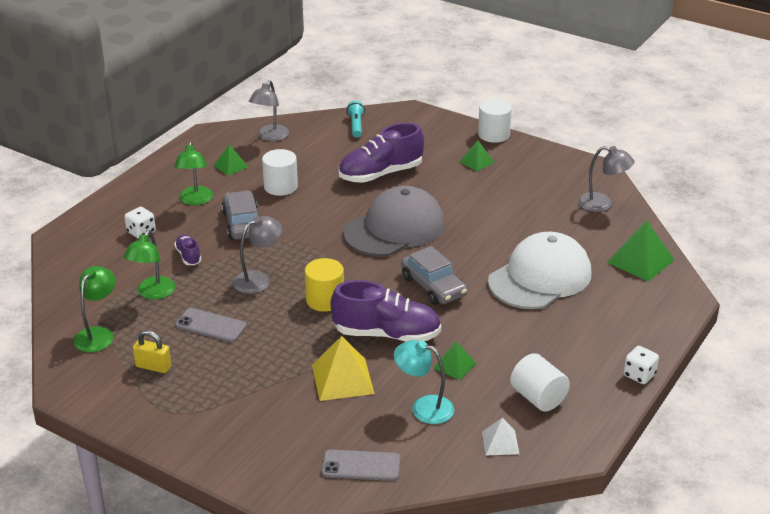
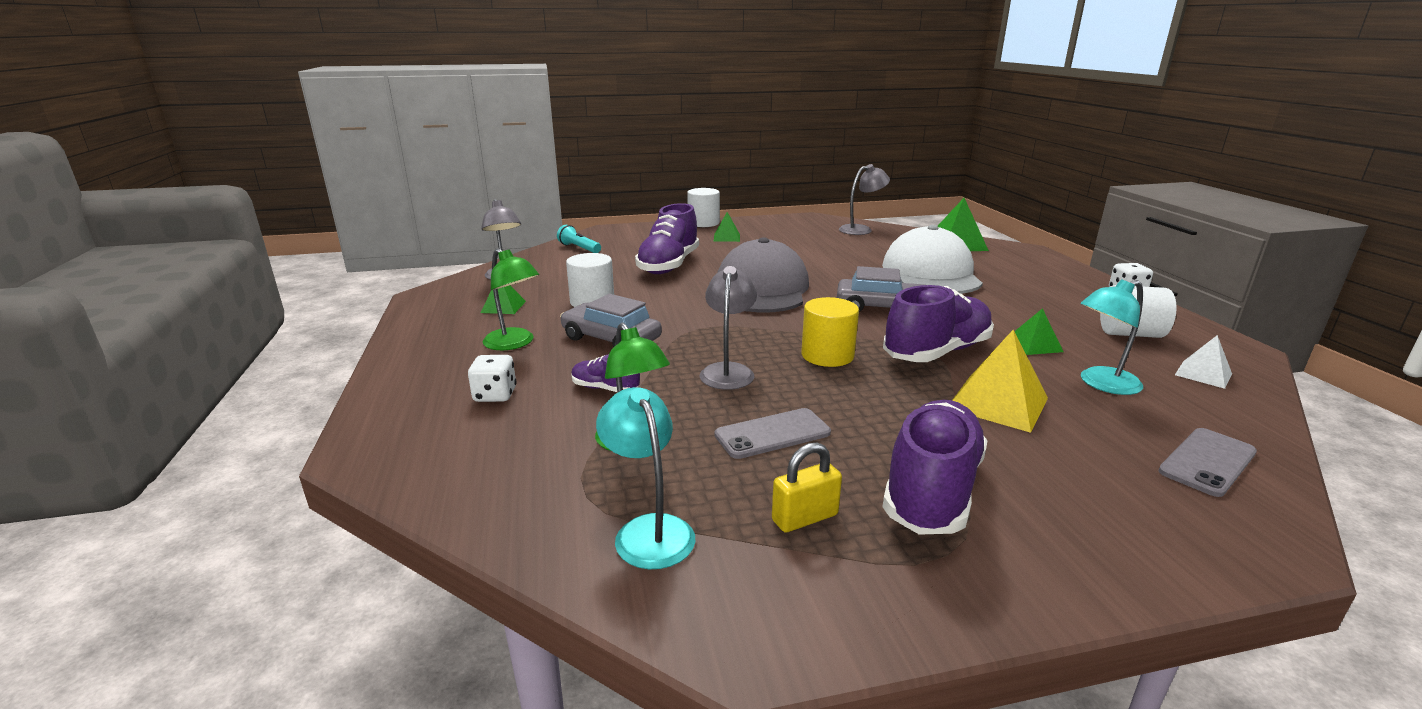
camera: 45 degrees left, 10 degrees down
(98, 334) = (648, 530): green lamp -> turquoise lamp
(219, 390) = (931, 490): none -> purple shoe

